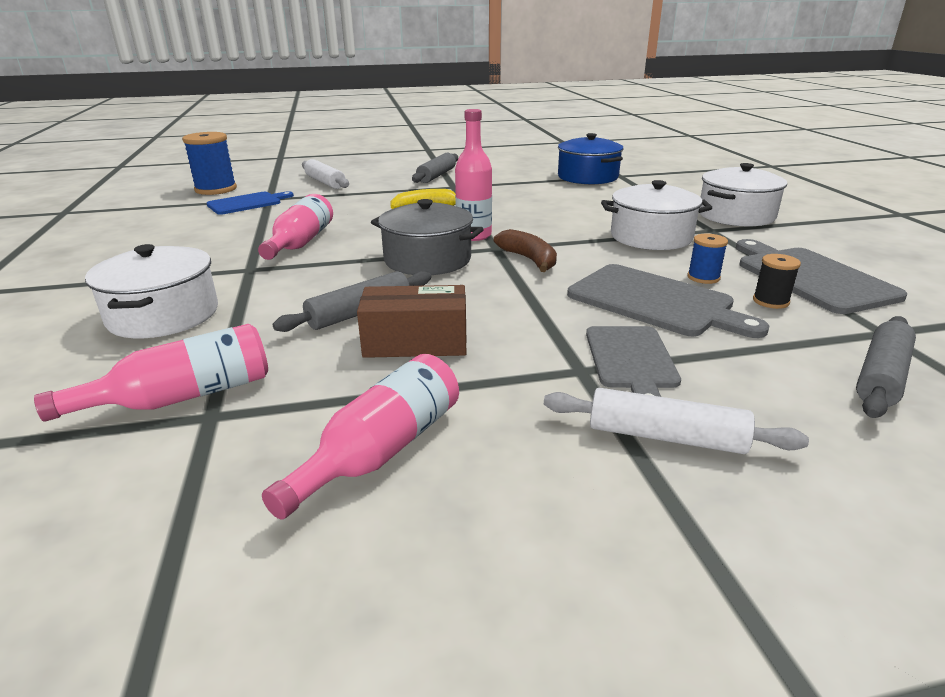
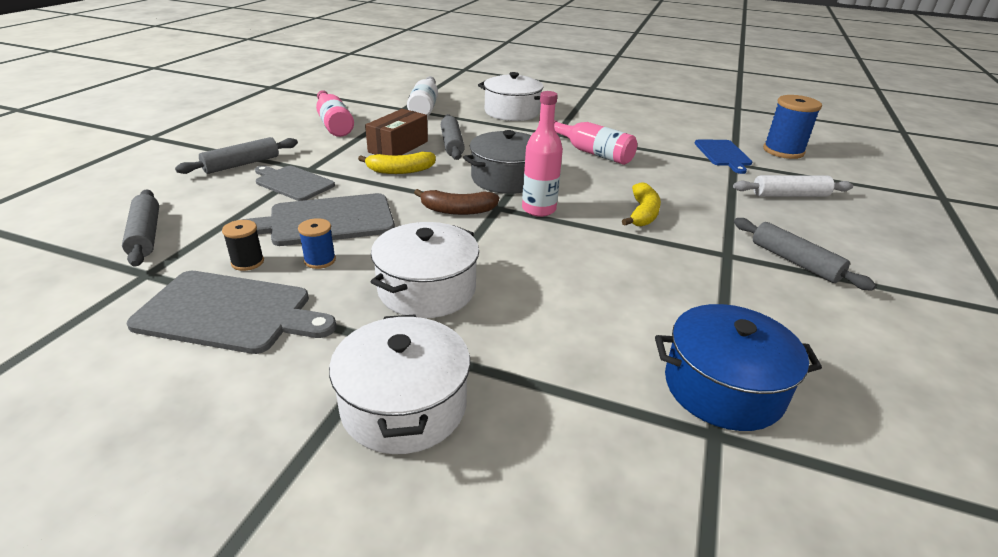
camera: 120 degrees right, 5 degrees up
(182, 397) = (425, 107): pink bottle -> white bottle
(488, 312) = (400, 171): none -> yellow banana
(666, 436) = (242, 164): white rolling pin -> grey rolling pin

